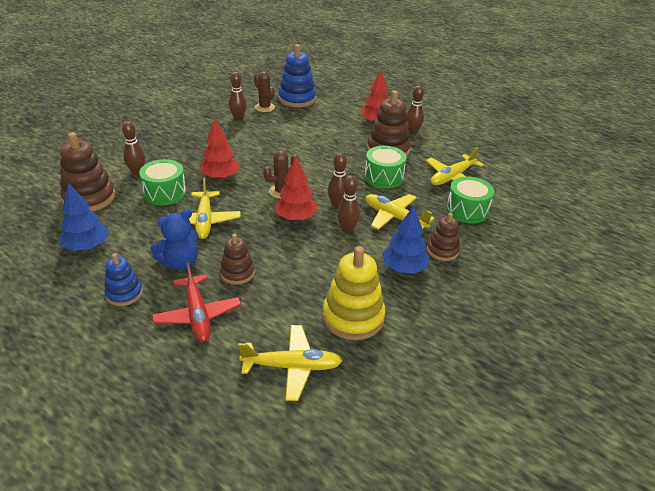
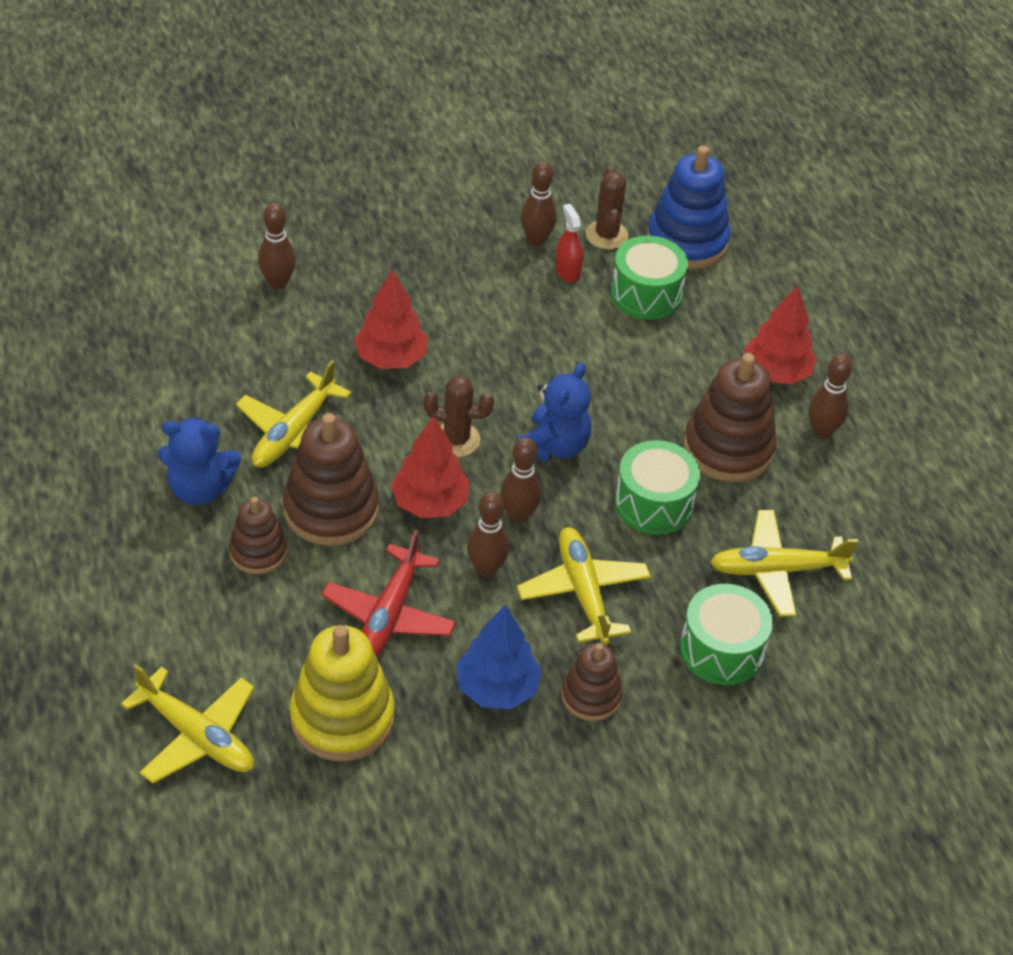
camera: 35 degrees right, 10 degrees up
(87, 246) = (107, 390): blue tree -> none
(89, 198) = (174, 300): brown stacking toy -> brown stacking toy (331, 509)
(124, 293) = (93, 498): blue stacking toy -> none
(165, 193) = (283, 347): green drum -> green drum (646, 294)
(197, 315) = (152, 587): red plane -> red plane (389, 615)
(262, 123) = (567, 271): none -> red spray bottle
(323, 177) = (553, 446): none -> blue teddy bear

